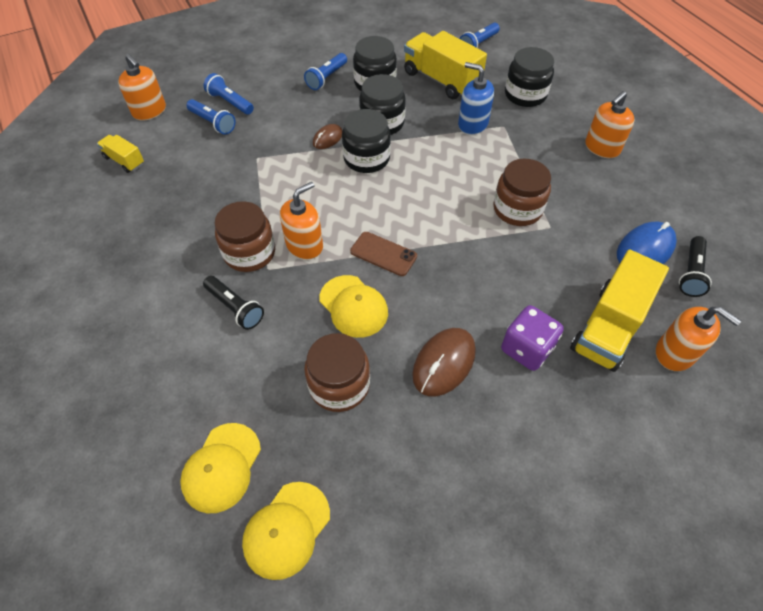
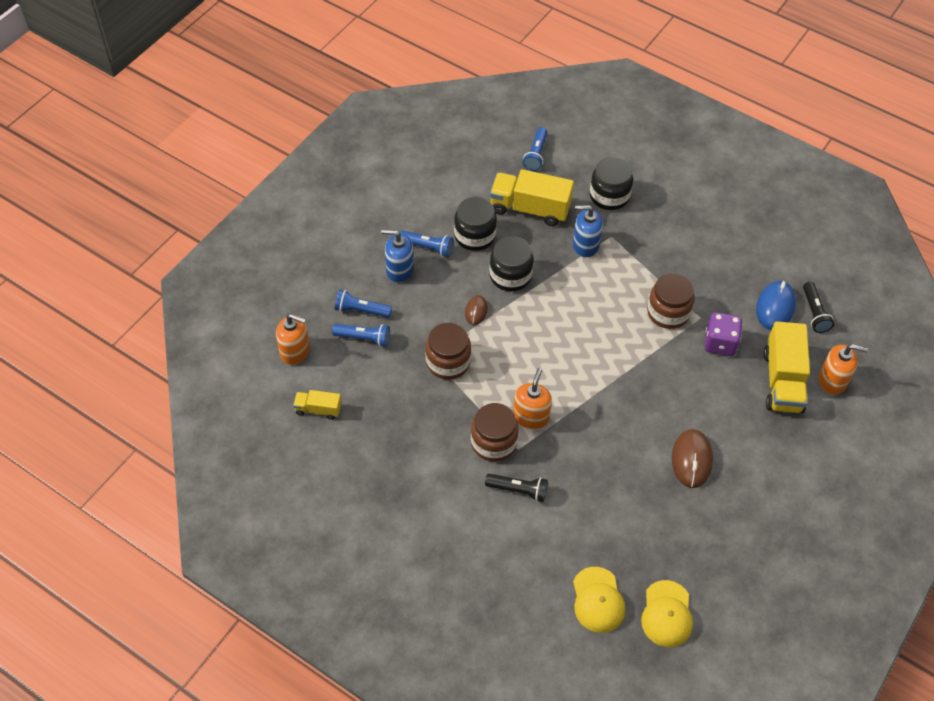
camera: 30 degrees left, 0 degrees up
(288, 85) = (399, 270): none -> blue soap dispenser
(327, 78) = (428, 247): blue flashlight -> blue flashlight turned 75 degrees counterclockwise
(339, 385) = (633, 509): brown jar -> brown jar (448, 362)
(353, 306) = (602, 448): yellow cap -> none
(366, 158) = (522, 317): black jar -> none
(383, 254) = (595, 396): brown phone -> none
(526, 349) = (739, 423): purple dice -> purple dice (720, 343)
(602, 148) = (698, 226): orange soap dispenser -> none

